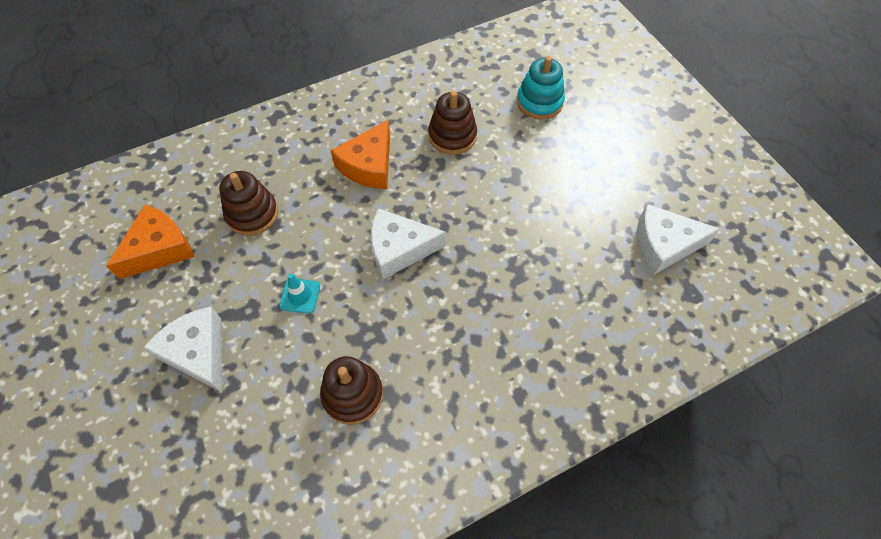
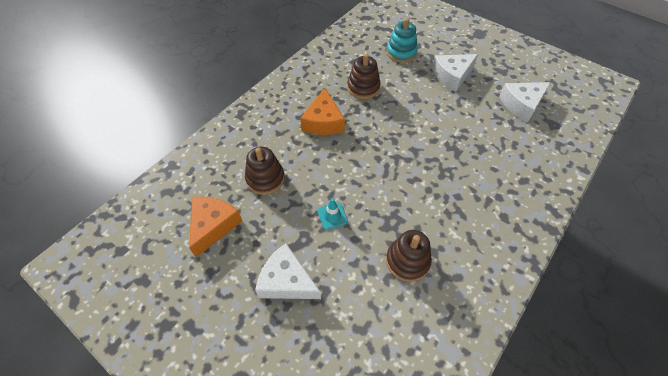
camera: 25 degrees left, 5 degrees down
(399, 249) = (376, 163): white cheese -> white cheese (452, 76)

